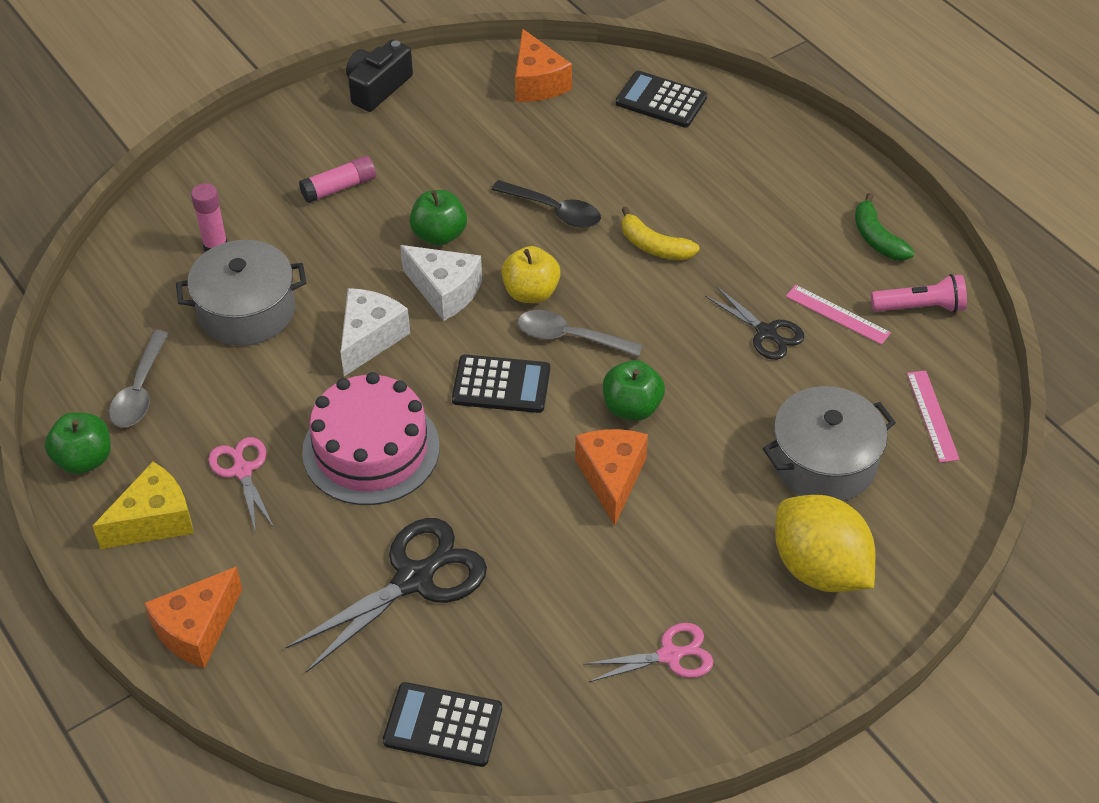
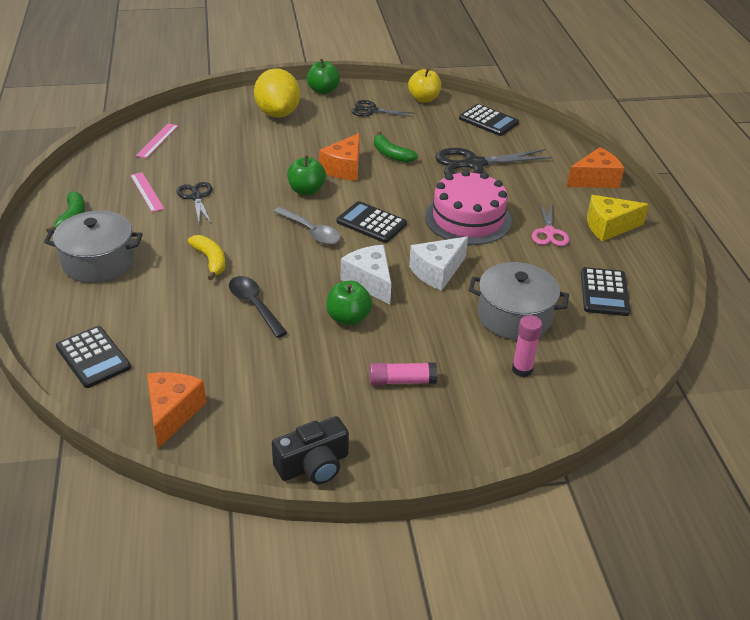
camera: 155 degrees left, 10 degrees down
(84, 459) = (648, 267): green apple -> green apple (323, 90)
(140, 391) = (604, 292): grey spoon -> black calculator
(531, 292) = (314, 262): yellow apple -> yellow apple (424, 99)
(561, 544) = (391, 154): none -> green banana
(669, 655) = (372, 110): pink scissors -> black scissors
(824, 462) = (232, 142): grey pot -> grey pot (98, 261)
(920, 307) = (98, 180): pink flashlight -> none

